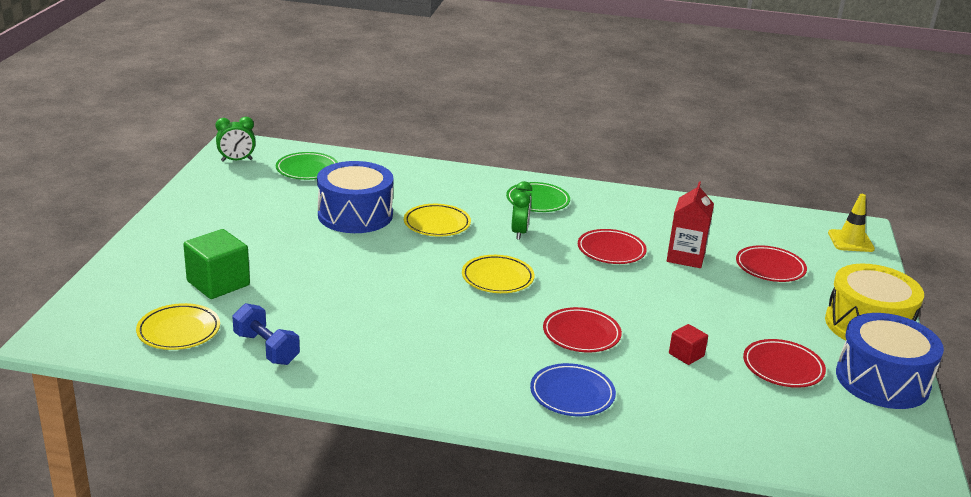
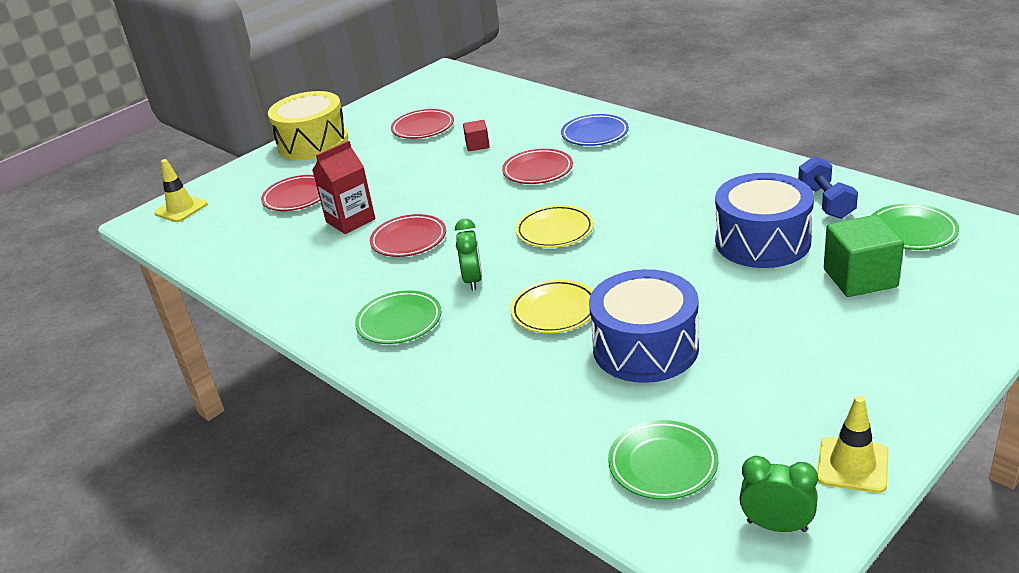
camera: 140 degrees left, 5 degrees up
(179, 331) = (912, 231): yellow plate -> green plate
(203, 185) = (852, 465): none -> yellow traffic cone
(519, 232) = (473, 280): green clock -> green clock turned 135 degrees clockwise
(882, 380) = (372, 112): blue drum -> blue drum (762, 241)

